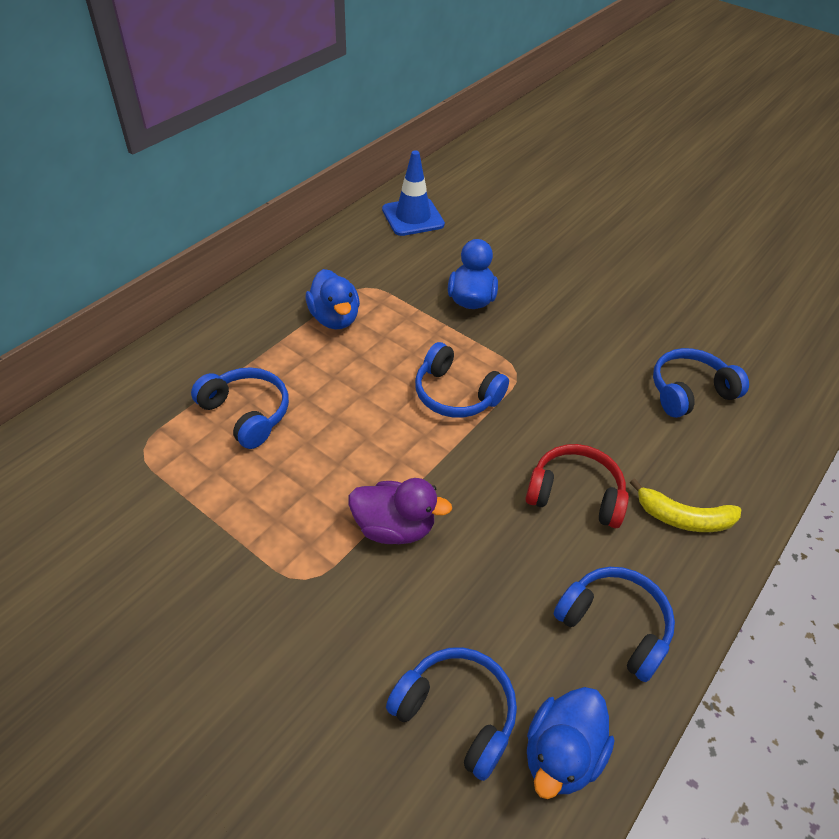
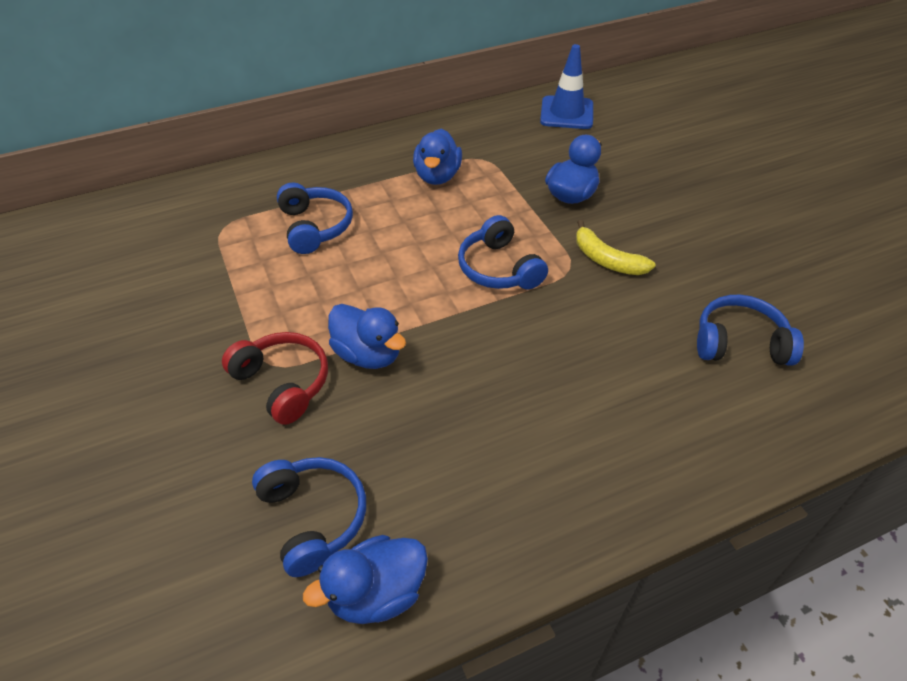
camera: 30 degrees right, 0 degrees up
(394, 527) = (368, 354): purple duck -> blue duck
(575, 494) = (549, 390): red headphones -> red headphones (283, 383)
(614, 626) = (504, 514): blue headphones -> none
(683, 518) = (645, 452): yellow banana -> yellow banana (607, 260)

